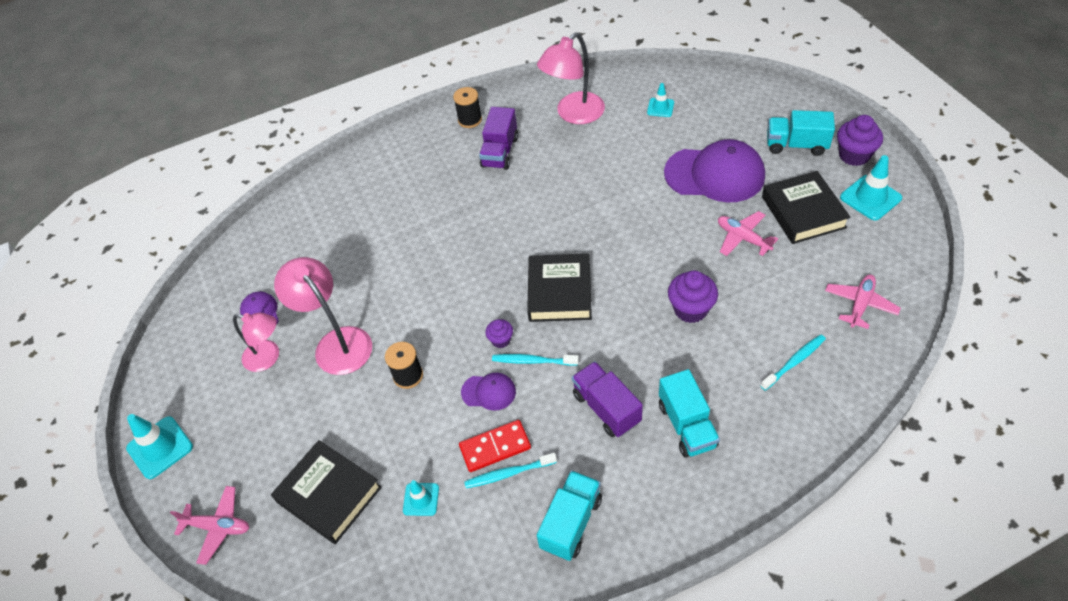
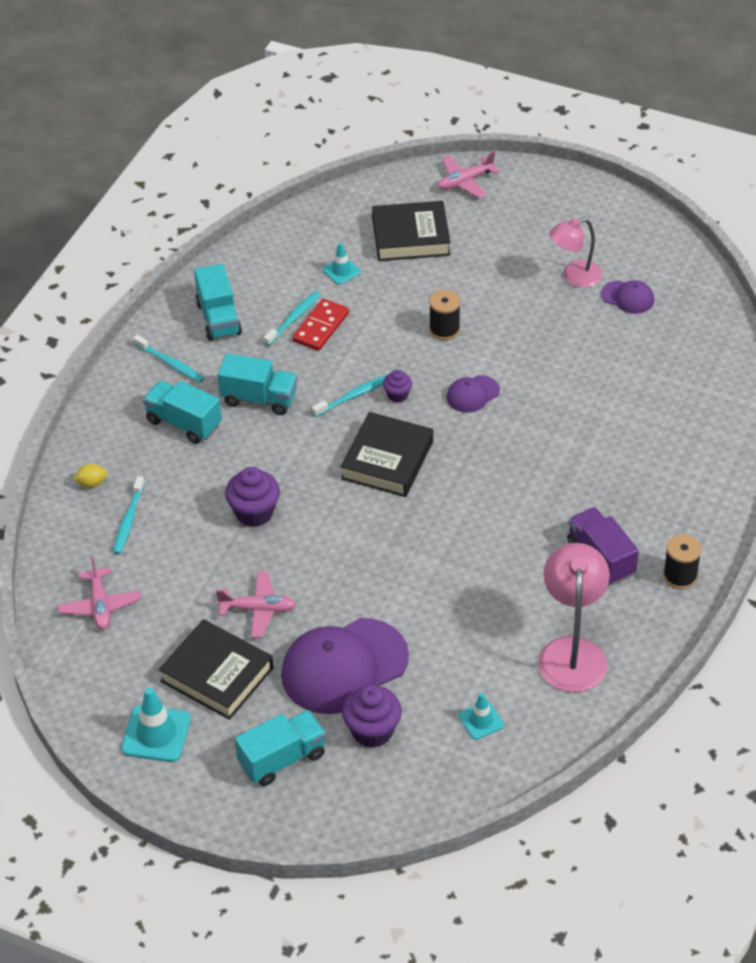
camera: 135 degrees right, 5 degrees down
(160, 447) = (572, 189): turquoise traffic cone -> none
(337, 342) = (533, 316): pink lamp -> none
(488, 392) = (366, 356): purple cap -> purple cap (472, 394)
(560, 292) = (387, 460): black book -> black book turned 60 degrees clockwise
(606, 408) = (259, 398): purple truck -> turquoise truck
(653, 500) = (170, 363): none -> turquoise toothbrush
(805, 416) = (91, 483): none -> yellow lemon
(854, 155) = (207, 782): purple cupcake -> purple cupcake (372, 731)

